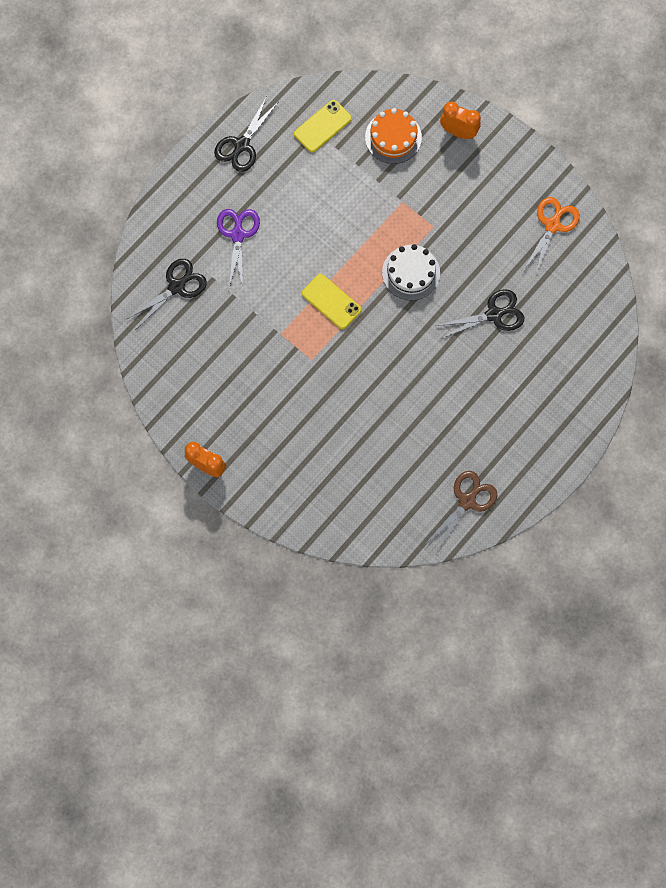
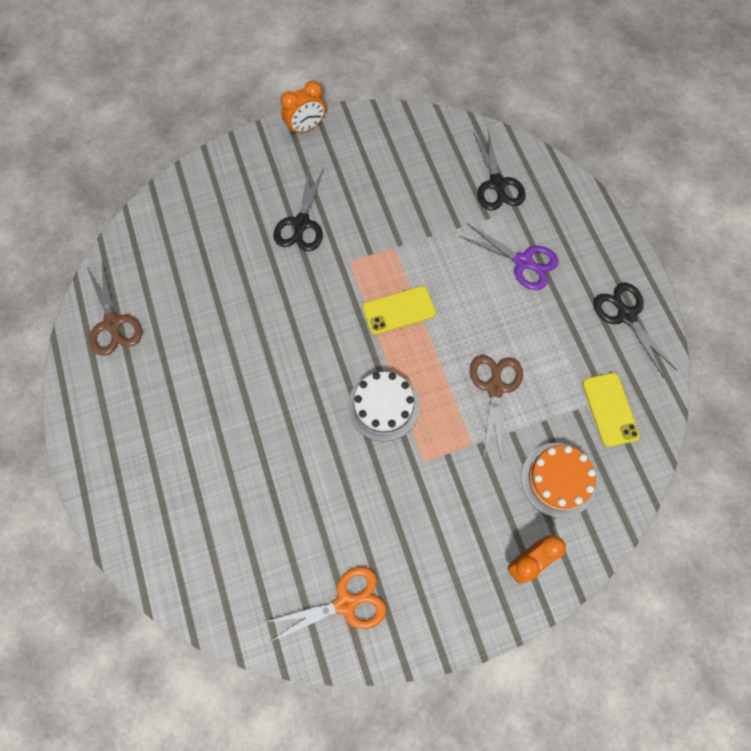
camera: 120 degrees right, 5 degrees down
(351, 206) = (495, 387): none -> brown scissors
(494, 314) = (282, 467): black scissors -> black scissors (301, 224)
(553, 225) = (346, 603): orange scissors -> orange scissors turned 75 degrees counterclockwise

